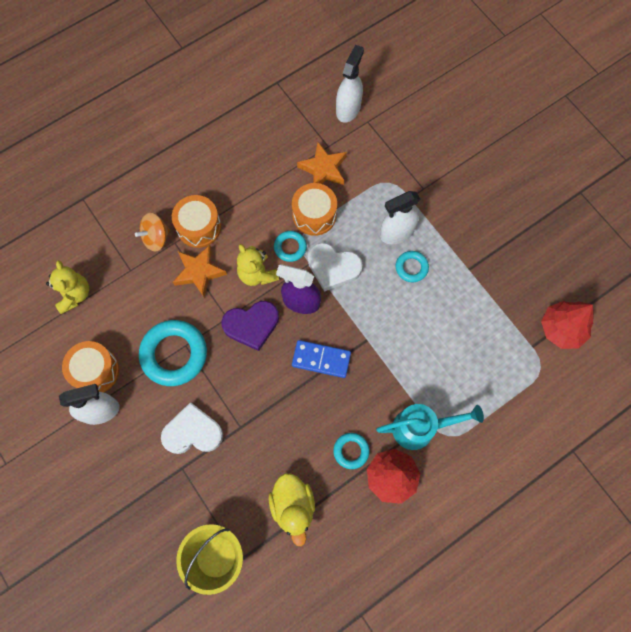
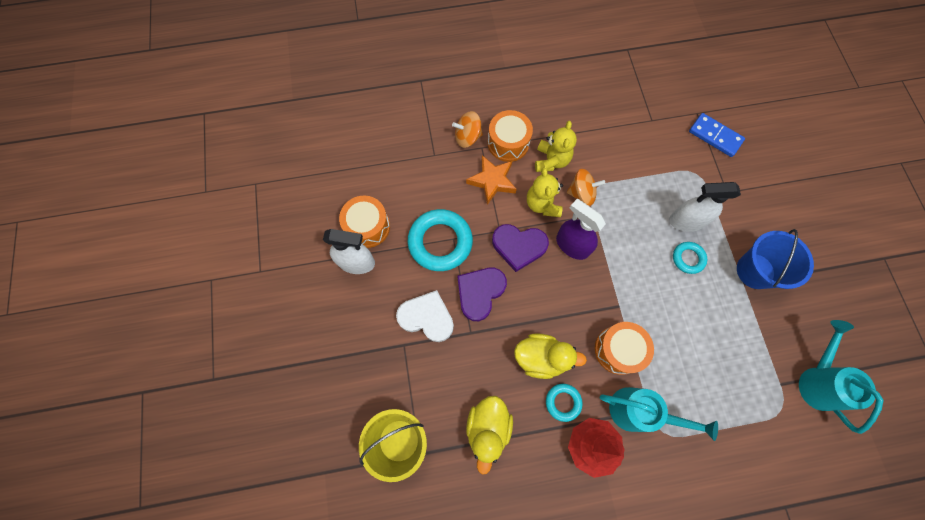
camera: 25 degrees right, 0 degrees up
(74, 294) = (379, 155): yellow teddy bear -> yellow teddy bear (551, 160)
(233, 386) = (480, 293): none -> purple heart
(290, 247) = (581, 193): turquoise ring -> orange spinning top
(314, 215) = (615, 174): orange drum -> orange drum (618, 350)
(315, 420) = (541, 357): none -> yellow duck
(321, 359) = (569, 305): blue domino -> blue domino (715, 136)
(323, 169) = (639, 138): orange star -> none
(333, 267) = (614, 227): white heart -> none
(348, 108) = (683, 95): white spray bottle -> none
(474, 253) = (755, 271): none -> blue bucket
(561, 329) = (817, 381): red tree -> turquoise watering can

